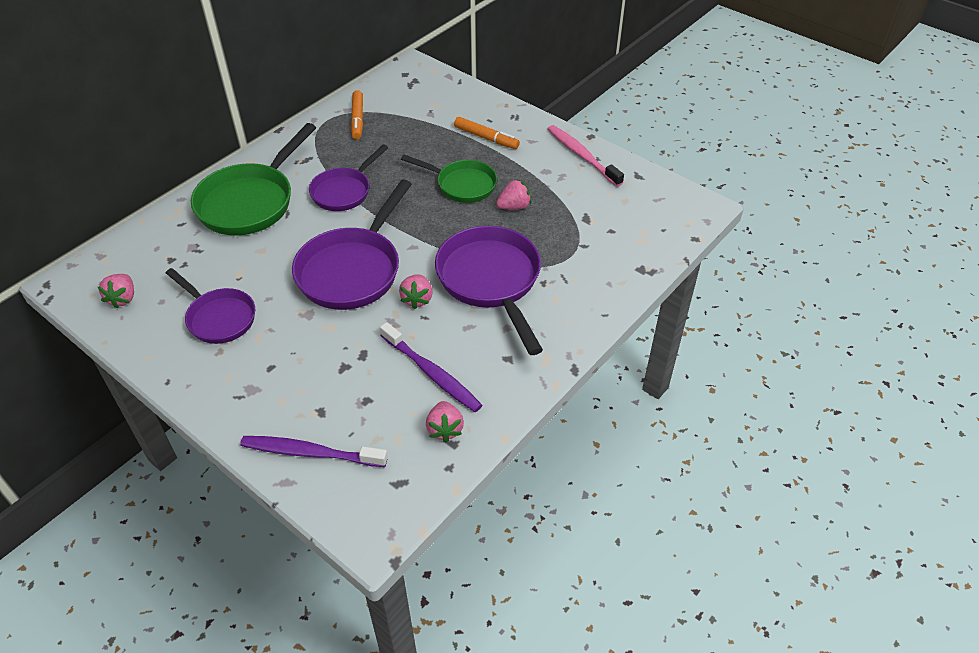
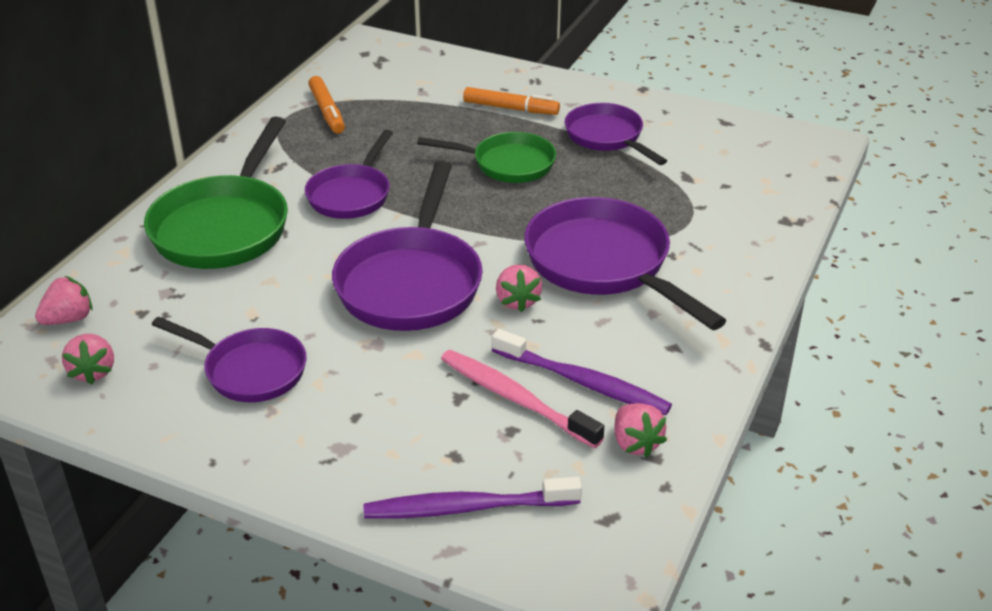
camera: 15 degrees left, 10 degrees down
(514, 206) = (588, 178): pink strawberry -> pink strawberry (69, 319)
(544, 174) = (607, 137): none -> purple pan
(582, 155) = (644, 110): pink toothbrush -> pink toothbrush (515, 398)

